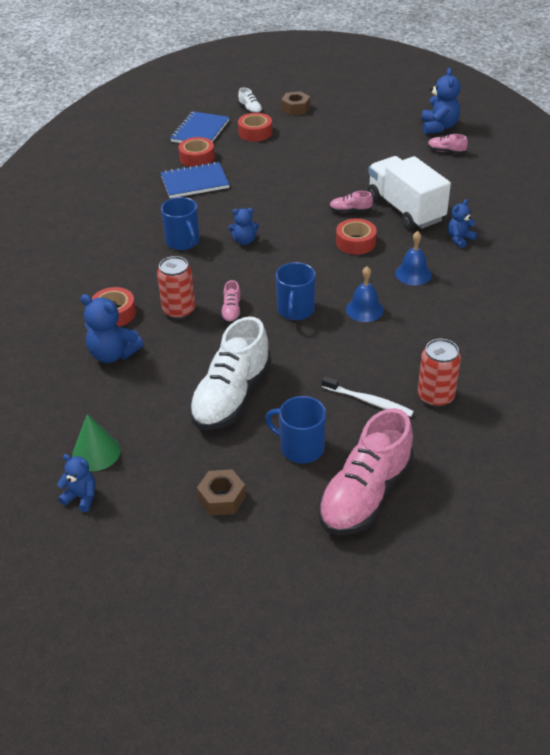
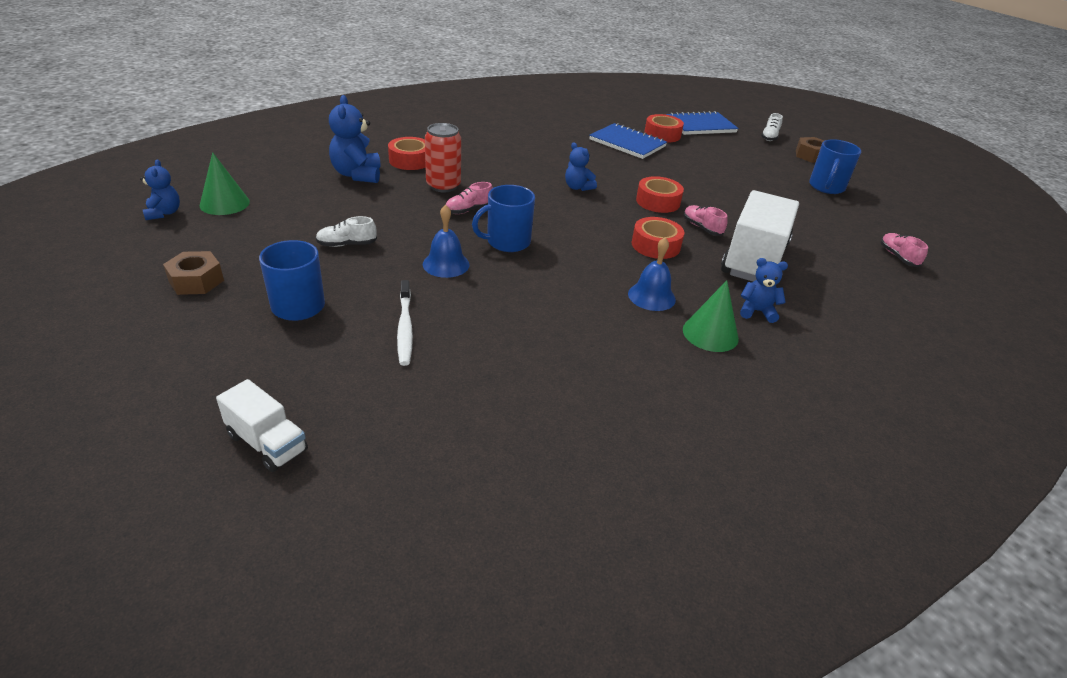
camera: 50 degrees right, 5 degrees down
(183, 242) = (539, 161): blue mug -> blue mug (826, 187)
(231, 396) = (347, 244): white shoe -> white shoe, size x0.43
(255, 132) = (741, 148): red tape -> red tape (658, 202)
(364, 309) = (554, 282): blue bell -> blue bell (446, 264)
(365, 494) = (247, 370): pink shoe -> none
(435, 396) = (453, 375): red can -> none
(439, 127) = (931, 240): blue teddy bear -> none
(450, 502) = (267, 443): none -> white truck
(468, 269) = (710, 334): none -> green cone

